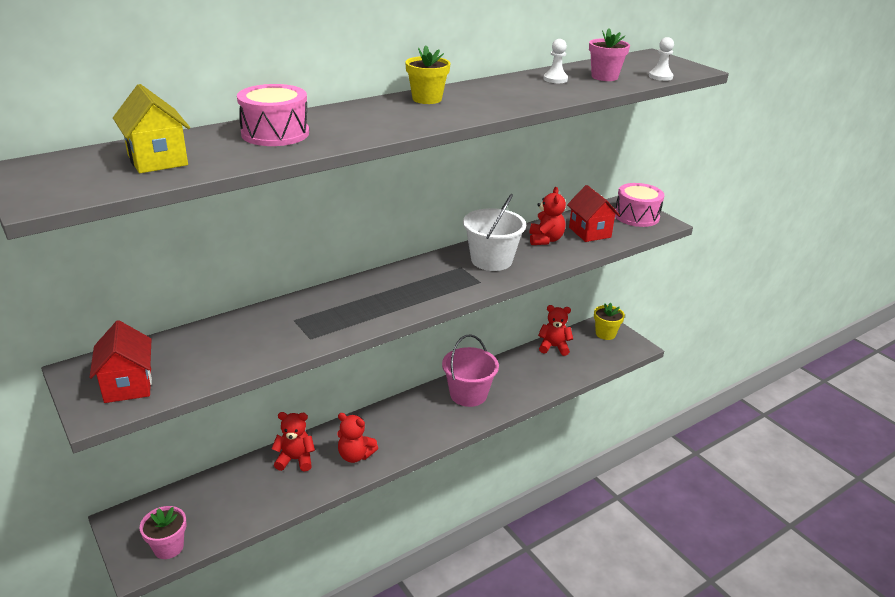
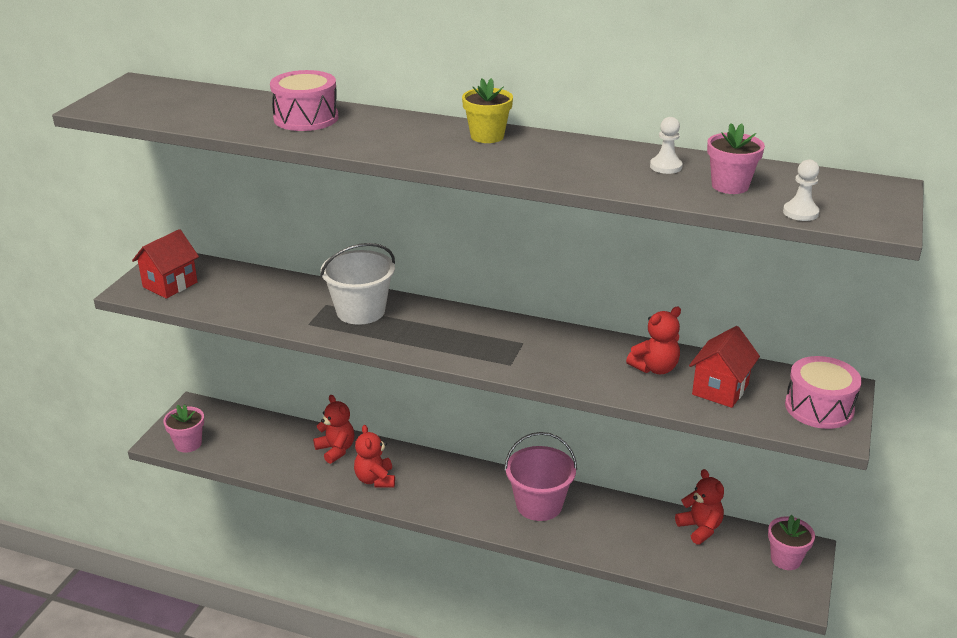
camera: 55 degrees right, 0 degrees up
(157, 160) = (199, 107): yellow house -> none
(491, 260) = (561, 354): white bucket -> white bucket (360, 311)
(605, 334) = (785, 559): yellow flower pot -> pink flower pot

